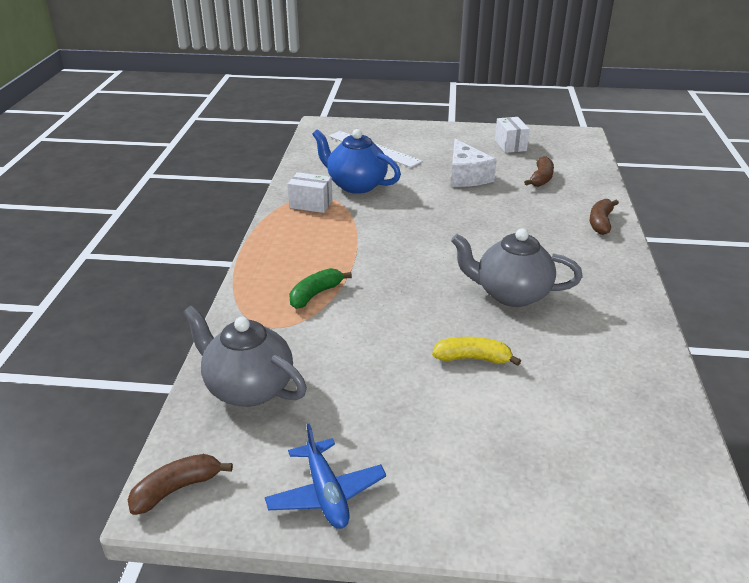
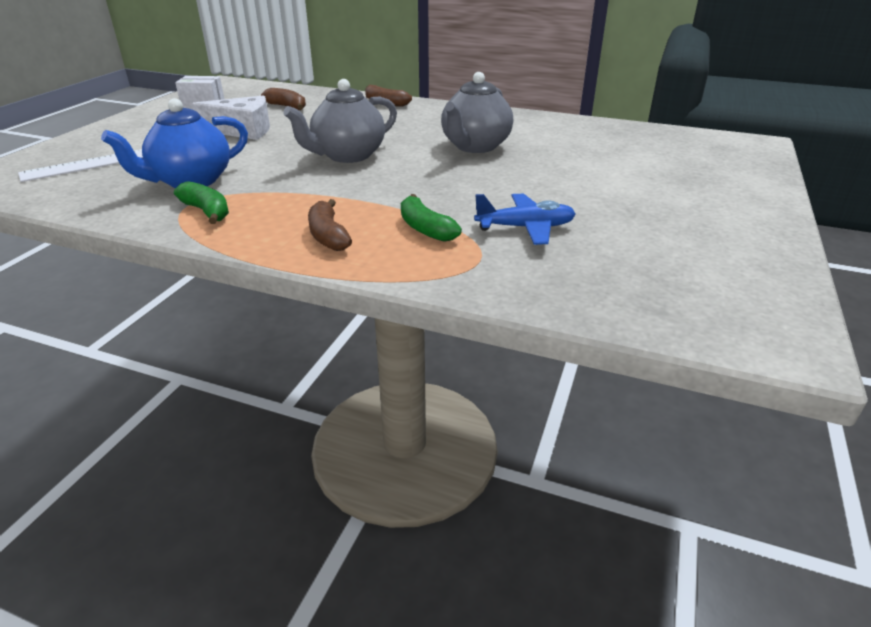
camera: 75 degrees left, 0 degrees up
(177, 489) = (770, 338): brown banana -> brown banana (328, 235)
(248, 388) = (595, 283): grey teapot -> grey teapot (347, 156)
(311, 204) = (207, 211): white box -> green banana
(326, 493) = (750, 254): blue plane -> blue plane (525, 228)
(473, 358) = (564, 173): yellow banana -> none

